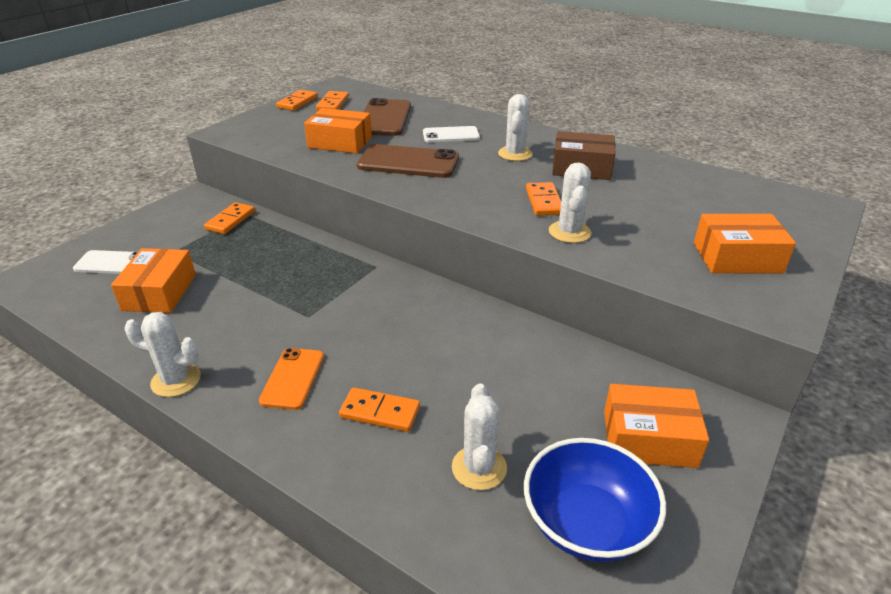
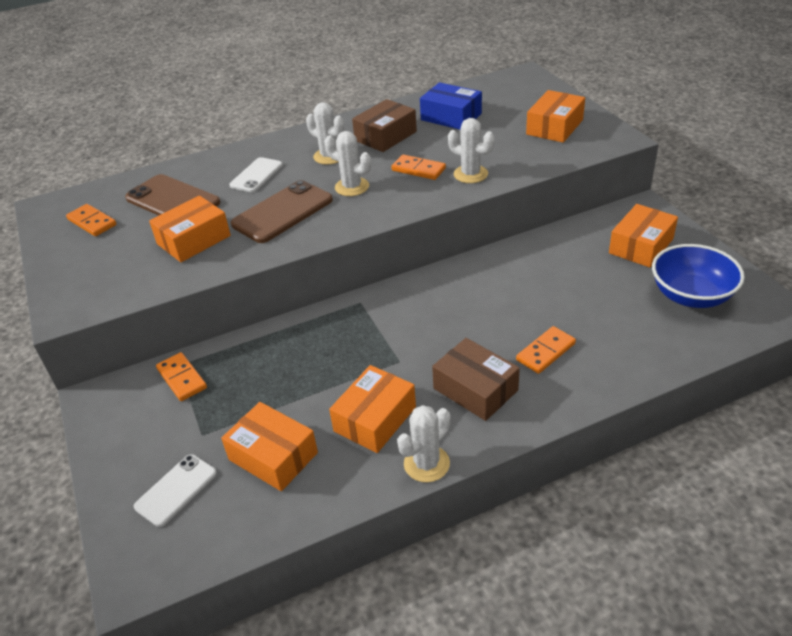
camera: 55 degrees left, 5 degrees up
(224, 329) = (375, 419): none -> orange box
(292, 378) = (475, 389): orange phone -> brown box
(297, 102) = (55, 244): orange domino -> none
(479, 468) = (625, 322): white cactus -> white cactus (352, 187)
(664, 189) = (451, 117): none -> blue box

